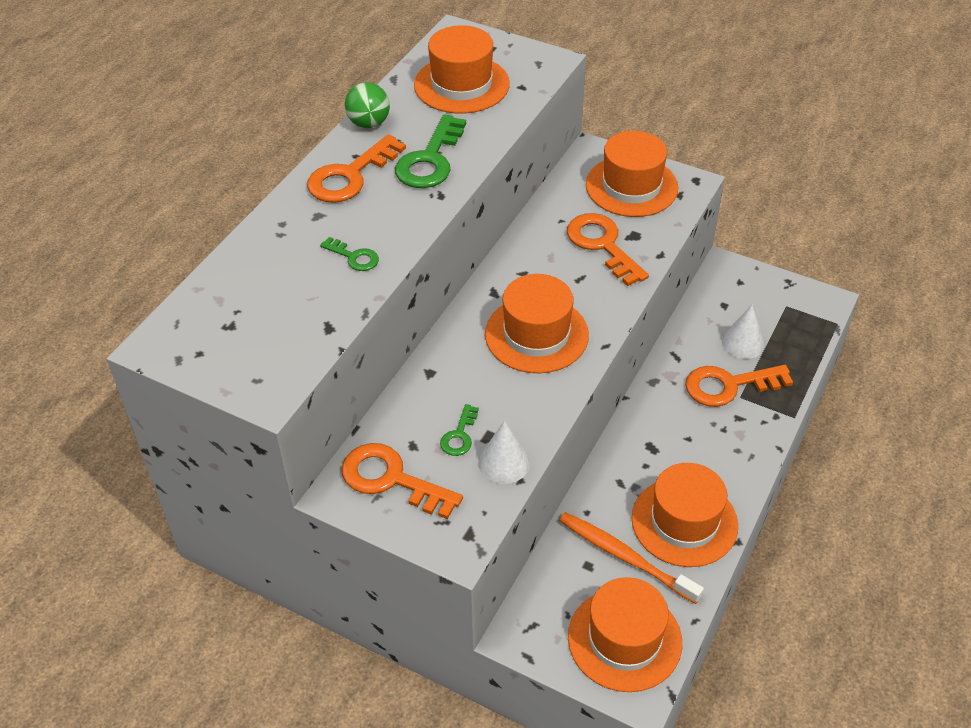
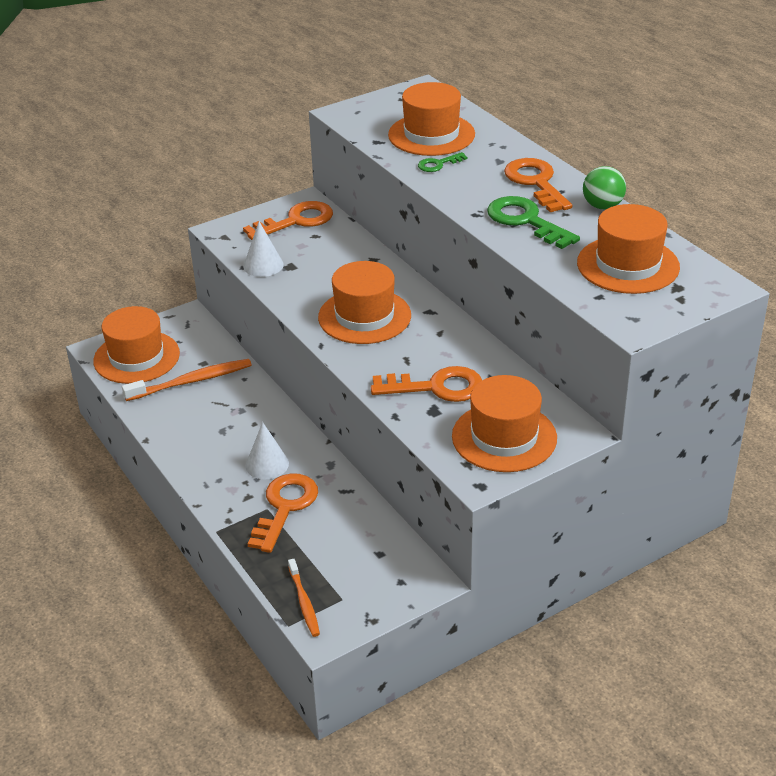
camera: 120 degrees right, 10 degrees down
(459, 436) = (304, 255): green key -> none
(684, 522) = (188, 421): orange hat -> orange hat (431, 135)
(743, 342) = (323, 542): white cone -> white cone (267, 464)
(810, 325) = (304, 602): none -> orange toothbrush

